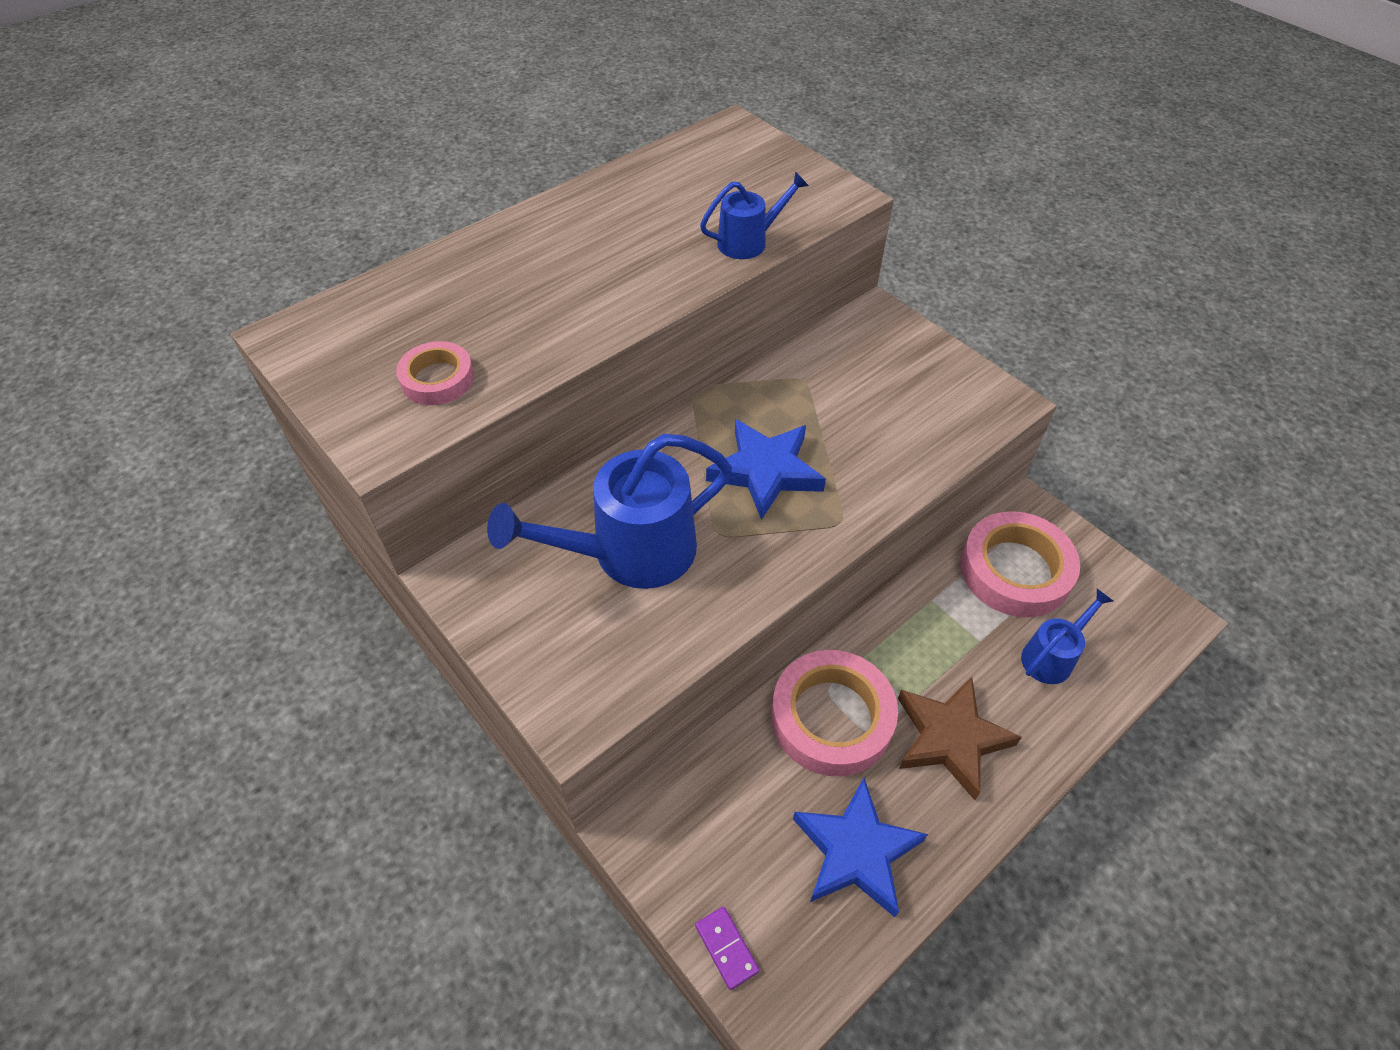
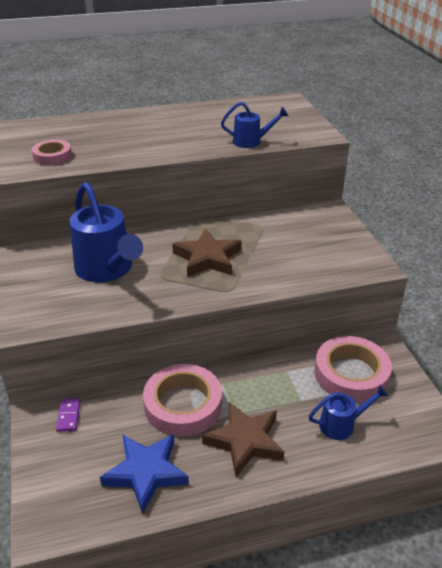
camera: 25 degrees right, 15 degrees down
(629, 553) = (107, 270): blue watering can -> blue watering can turned 120 degrees counterclockwise
(726, 948) = (40, 487): purple domino -> purple domino (68, 416)
(765, 471) = (207, 258): blue star -> brown star

